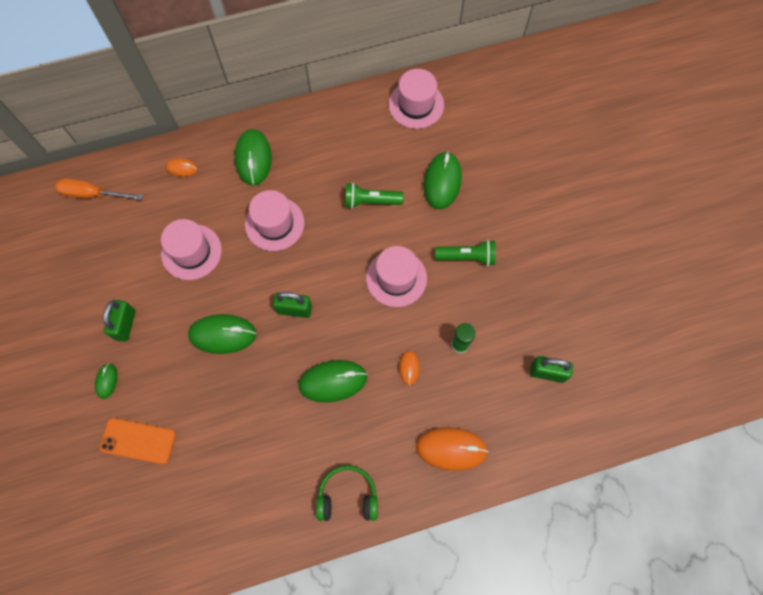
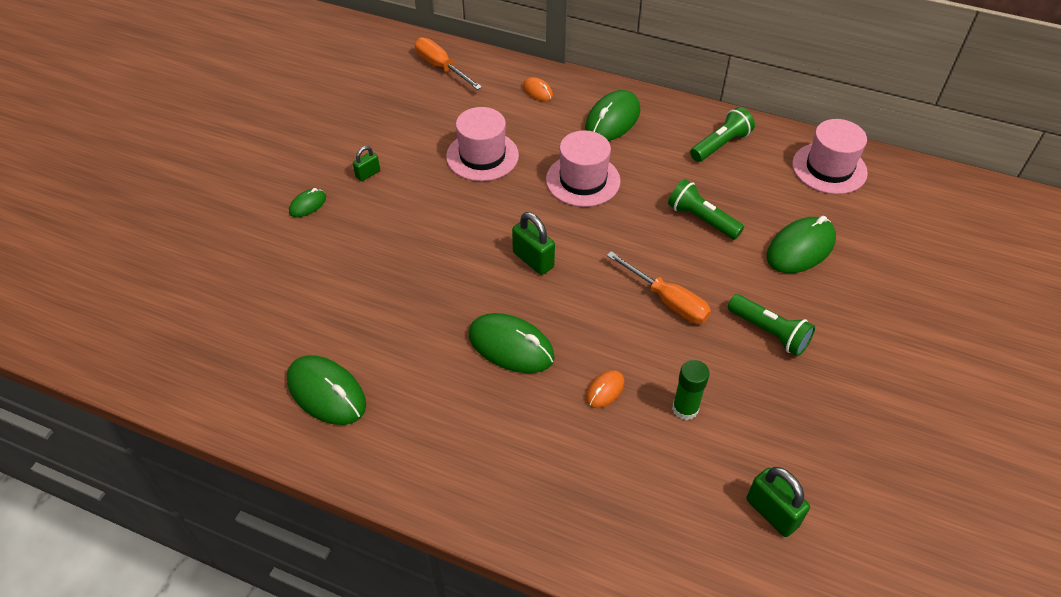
camera: 40 degrees right, 20 degrees down
(125, 325) = (368, 174): green padlock -> green padlock, size x0.60
(138, 441) = (283, 268): orange phone -> none
(222, 334) = (444, 236): green mouse -> green mouse (326, 393)
(338, 131) = (720, 144): none -> green flashlight
(347, 496) = (422, 462): green headphones -> none
(396, 278) = (667, 301): pink hat -> orange screwdriver
(451, 449) = (580, 504): orange mouse -> none

